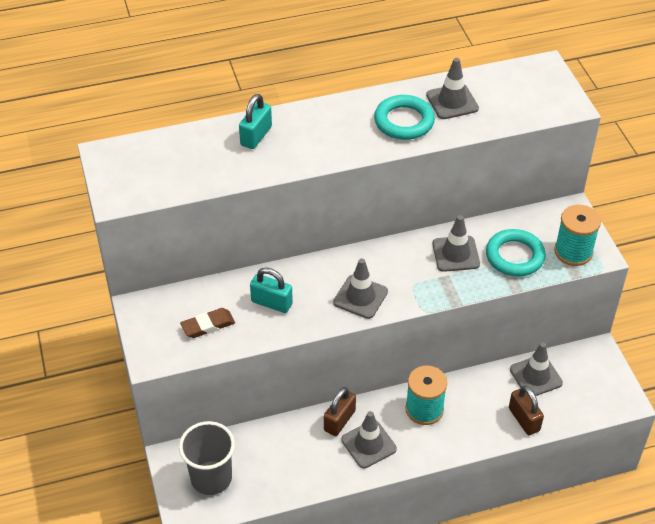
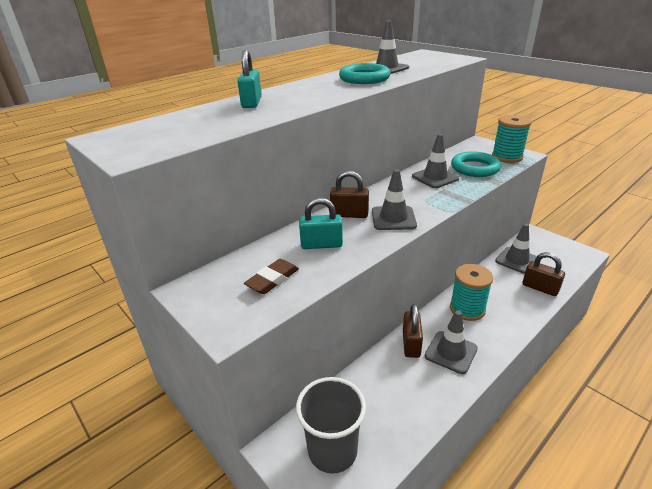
camera: 25 degrees left, 15 degrees down
(324, 274) = (349, 214): none -> brown padlock

